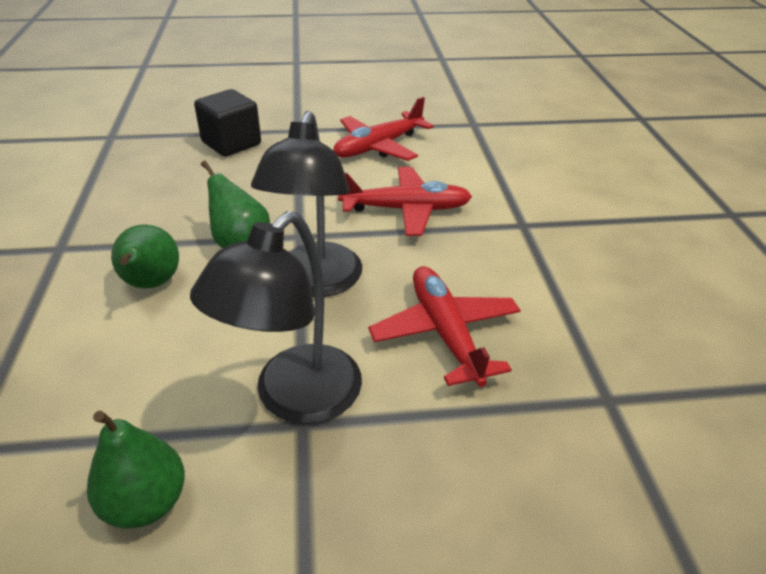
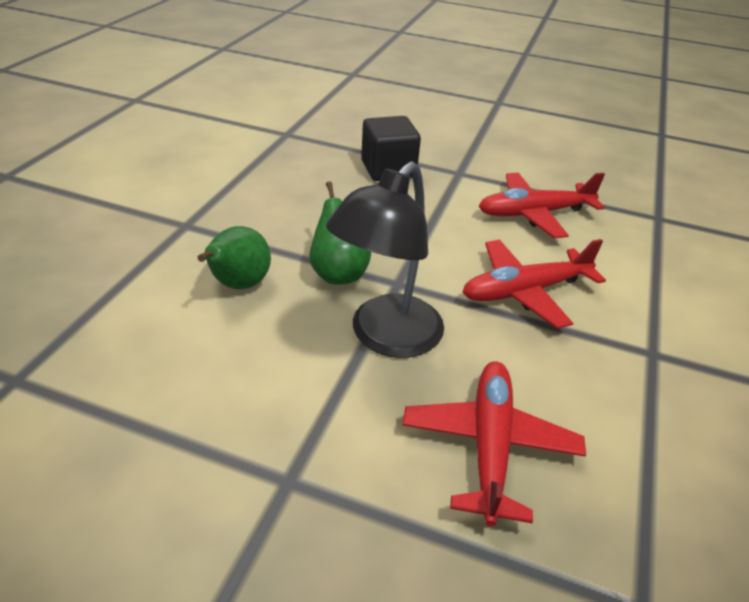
camera: 25 degrees right, 0 degrees up
(146, 502) = (112, 494): green pear -> none
(294, 399) = (296, 451): black lamp -> none
(406, 210) = (525, 291): red plane -> red plane turned 135 degrees clockwise

